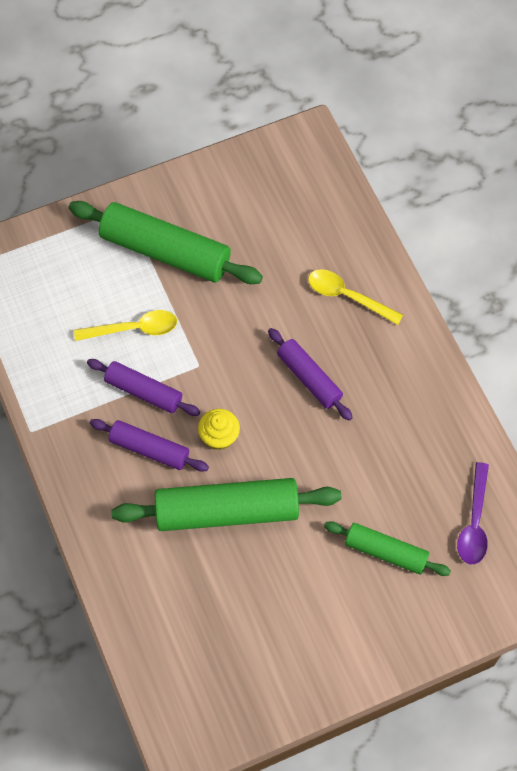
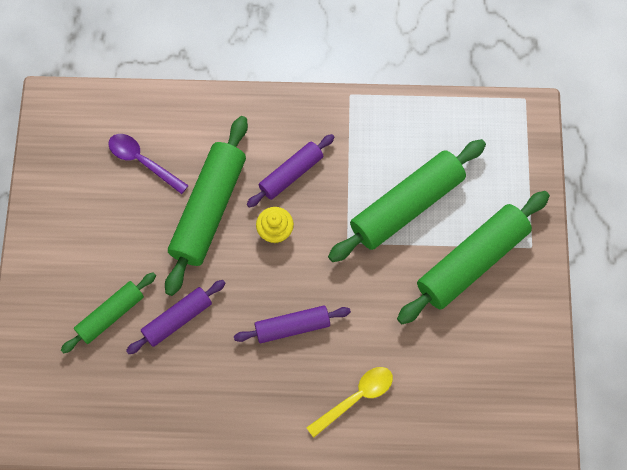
camera: 115 degrees right, 5 degrees up
(134, 329) = (406, 206): yellow spoon -> green rolling pin
(144, 391) = (344, 190): purple rolling pin -> purple rolling pin (177, 319)
(474, 522) = (96, 399): purple spoon -> purple spoon (142, 161)

